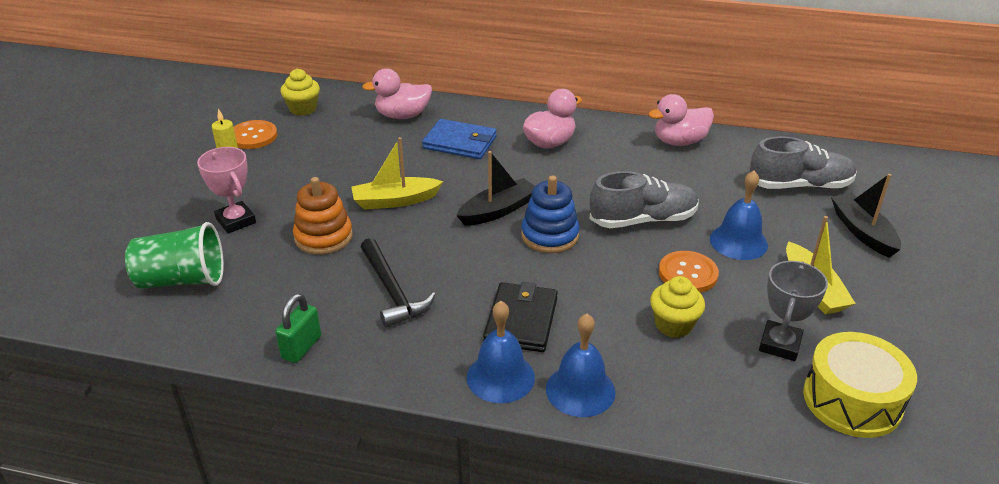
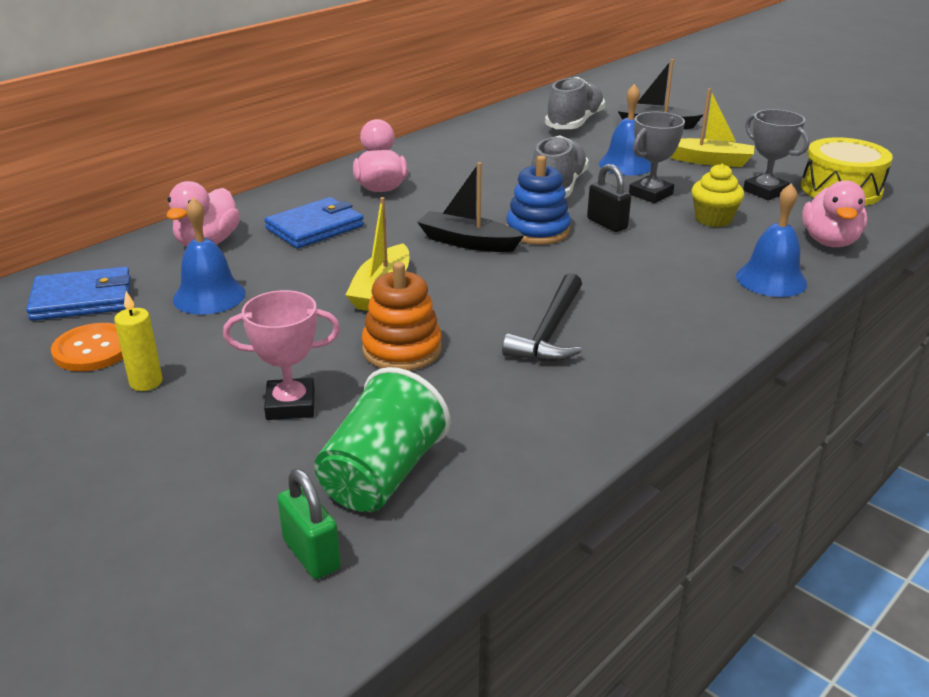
camera: 60 degrees left, 5 degrees down
(301, 347) = (602, 410): green padlock -> green padlock (311, 554)
(303, 109) = (82, 299): yellow cupcake -> blue wallet
(392, 291) = (549, 332): black hammer -> black hammer turned 105 degrees clockwise
(498, 210) = (467, 242): black boat -> black boat turned 60 degrees counterclockwise
(500, 377) = (730, 310): blue bell -> blue bell (209, 296)
(521, 320) = (655, 278): black wallet -> none
(599, 266) = (607, 224): none -> black padlock
(679, 142) = (456, 140): pink duck -> pink duck (829, 241)
(688, 273) = (650, 194): orange button -> grey trophy

